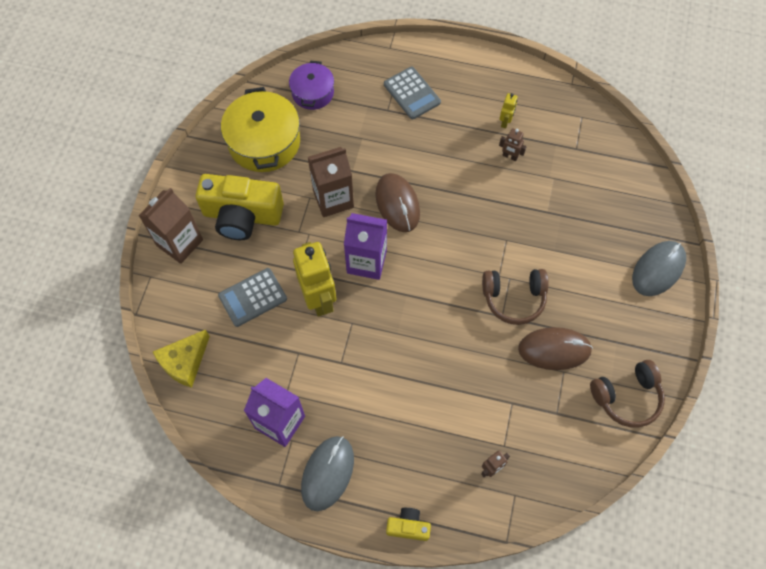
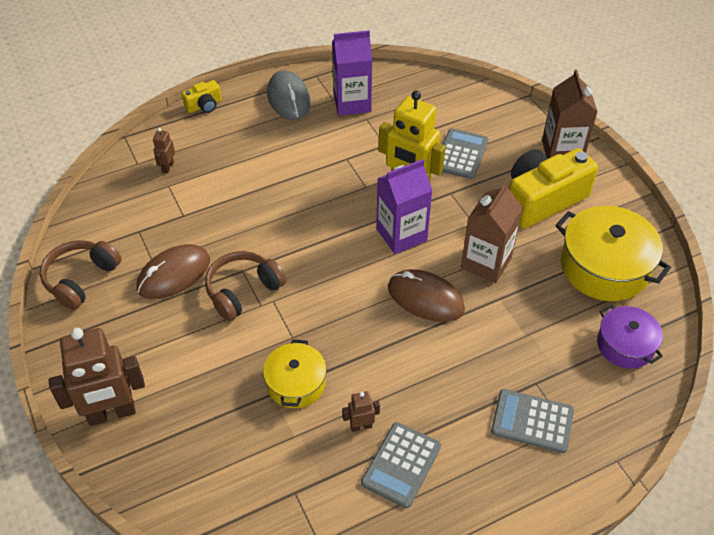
camera: 140 degrees right, 15 degrees down
(184, 362) = (458, 92): yellow cheese -> none
(505, 122) = (401, 465): yellow robot -> grey calculator
(528, 208) = (296, 383): none -> yellow pot
(658, 269) = (112, 413): grey mouse -> brown robot

